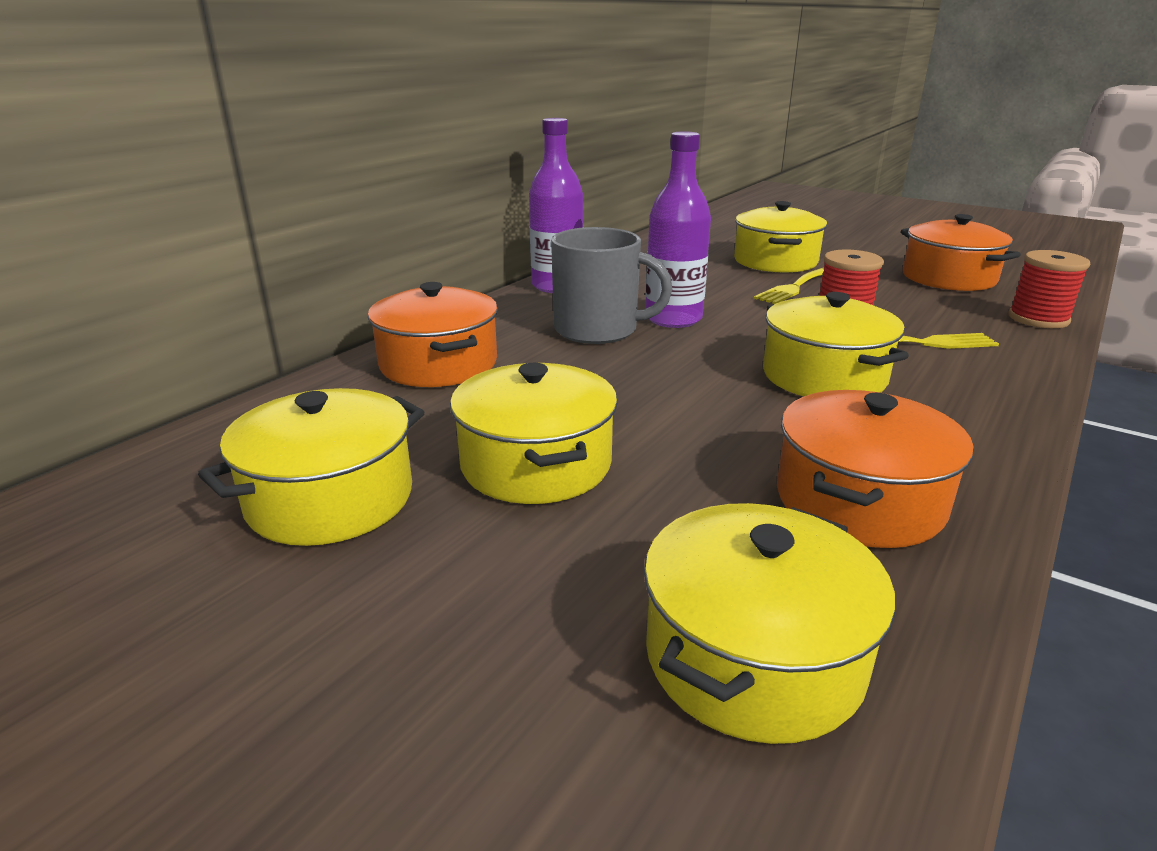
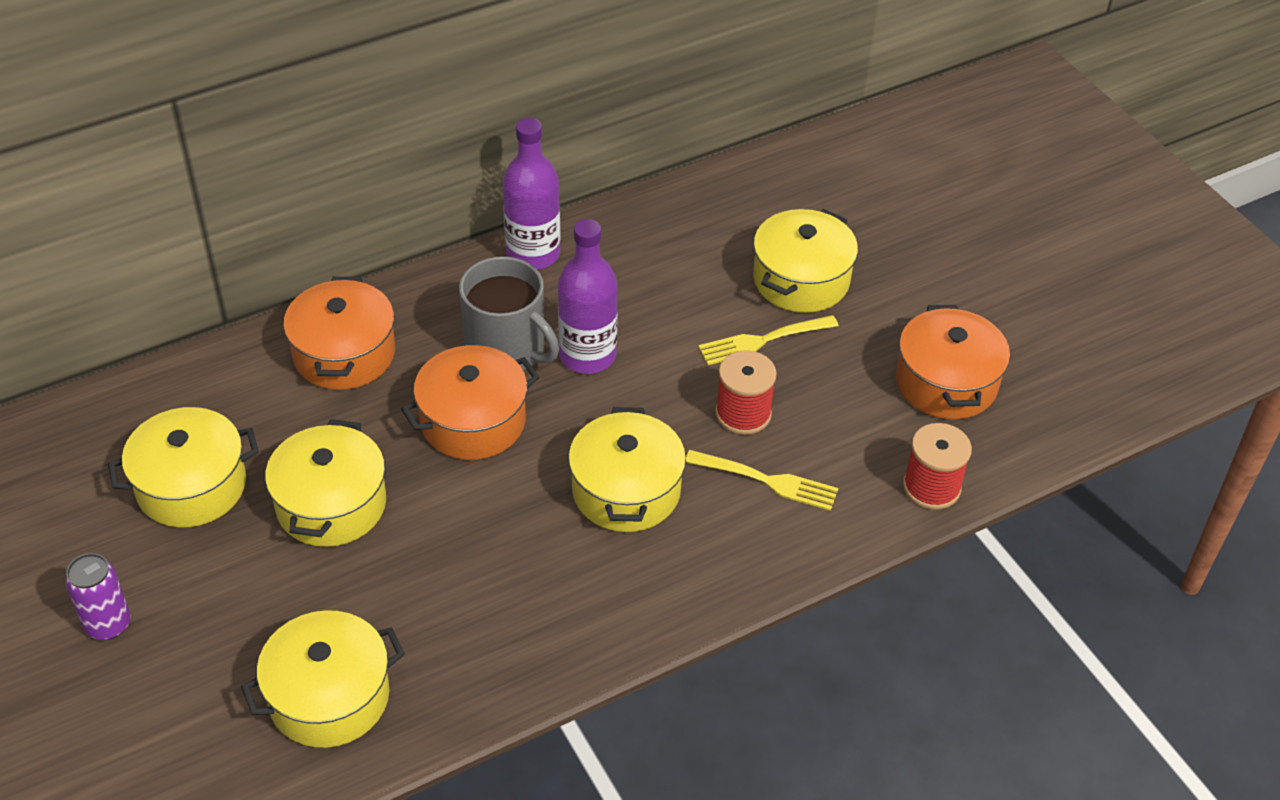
camera: 25 degrees right, 20 degrees up
(289, 702) = (108, 624): none -> purple can
(859, 500) = (500, 624): orange pot -> orange pot (473, 421)

